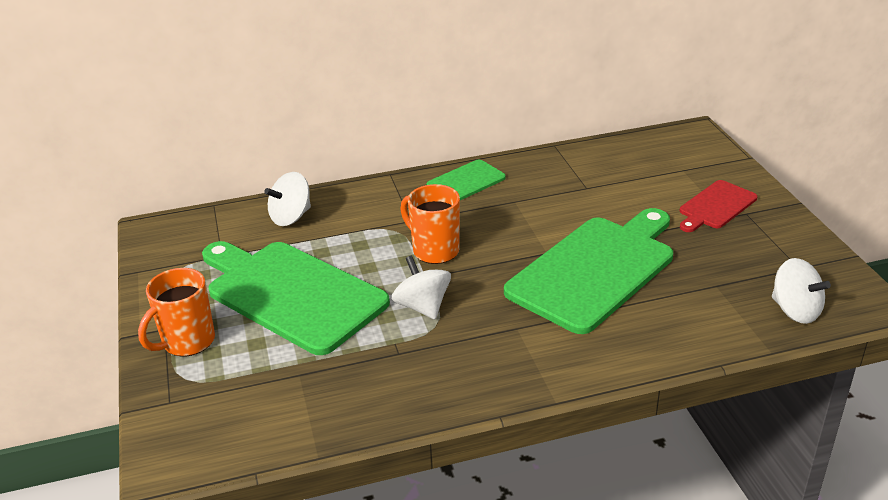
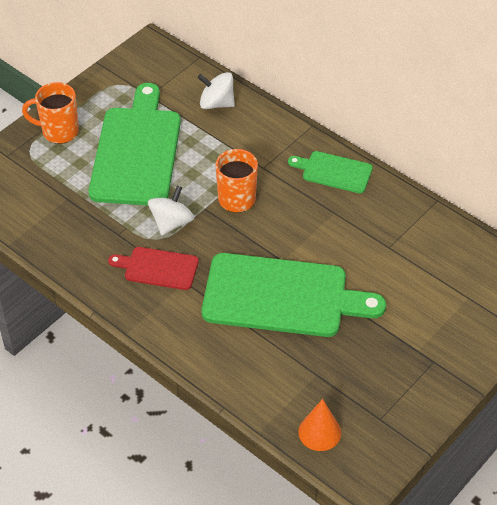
camera: 55 degrees right, 15 degrees up
(716, 206) = (427, 338): red cutting board -> red cutting board (158, 268)
(795, 310) = (319, 432): white spinning top -> orange cone

